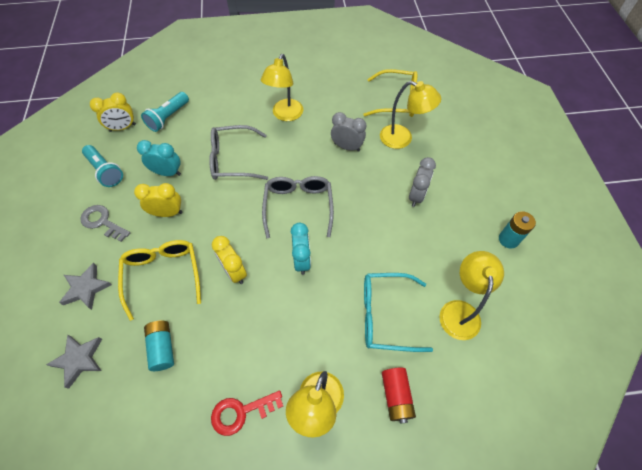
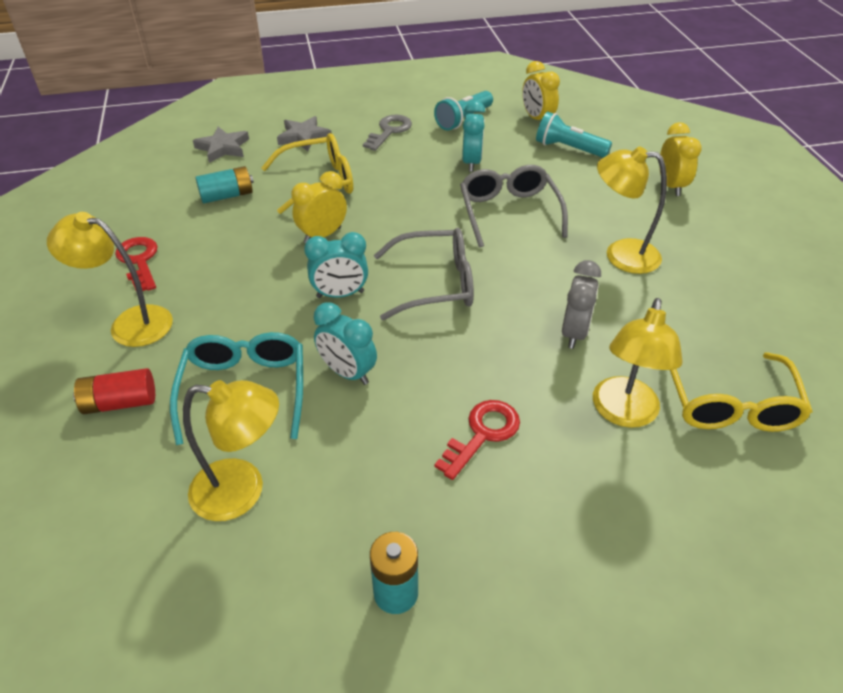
camera: 85 degrees right, 15 degrees down
(167, 213) = (408, 172): yellow clock -> yellow clock (671, 186)
(372, 257) = (347, 373): none -> turquoise clock
(416, 196) = (483, 434): grey clock -> red key

